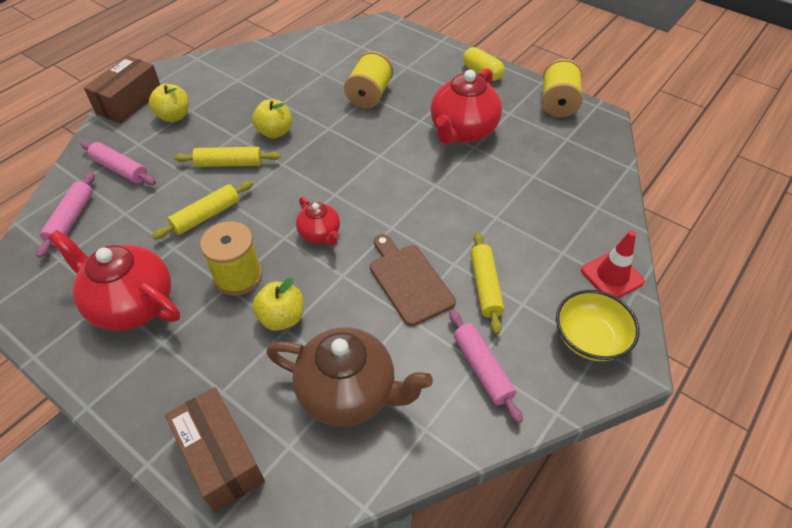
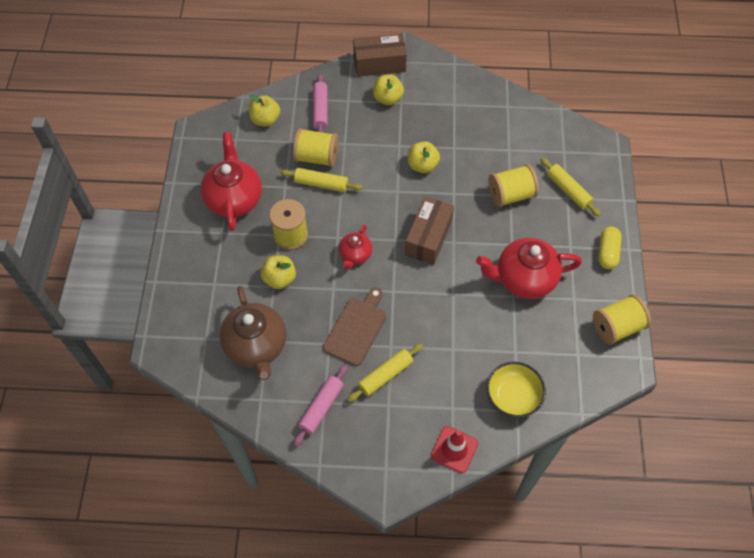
camera: 55 degrees right, 10 degrees up
(71, 219) = (265, 120): pink rolling pin -> yellow apple
(170, 202) = (316, 157): none -> yellow spool
(220, 457) = (179, 311): brown box -> brown box (428, 237)
(229, 163) = (372, 162): yellow rolling pin -> yellow rolling pin (568, 190)
(590, 338) = (389, 459): yellow bowl -> yellow bowl (513, 396)

